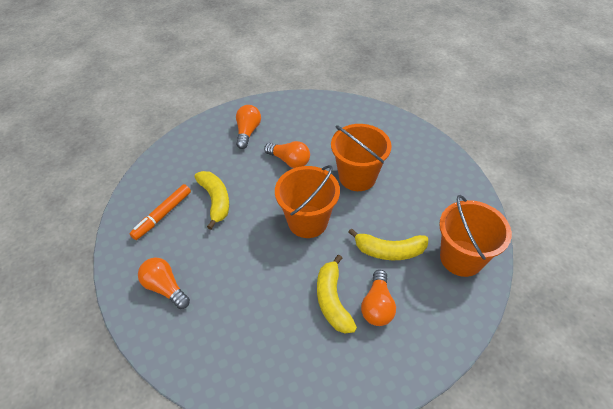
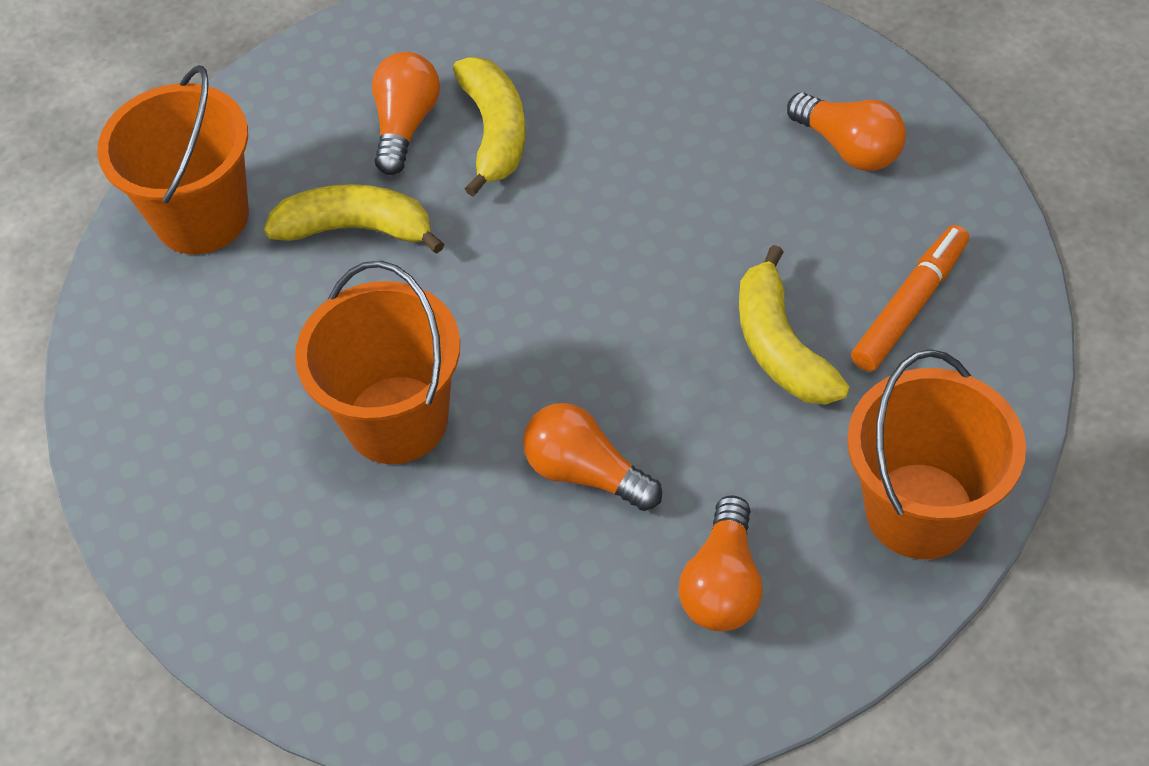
camera: 175 degrees left, 5 degrees up
(307, 221) = (539, 294): orange bucket -> orange bucket (920, 510)

